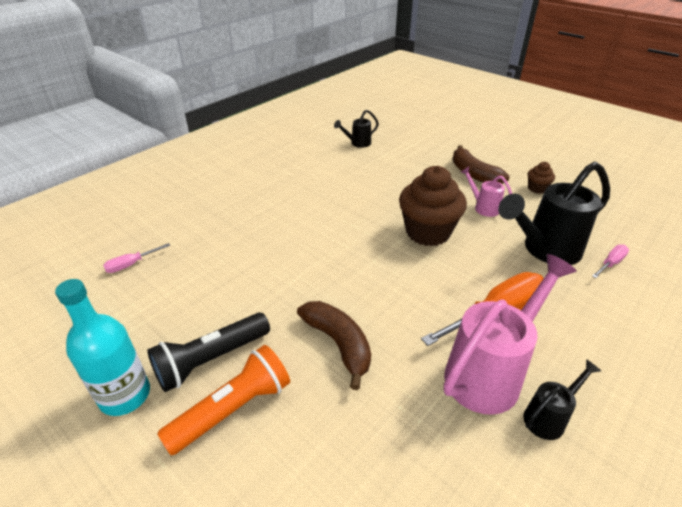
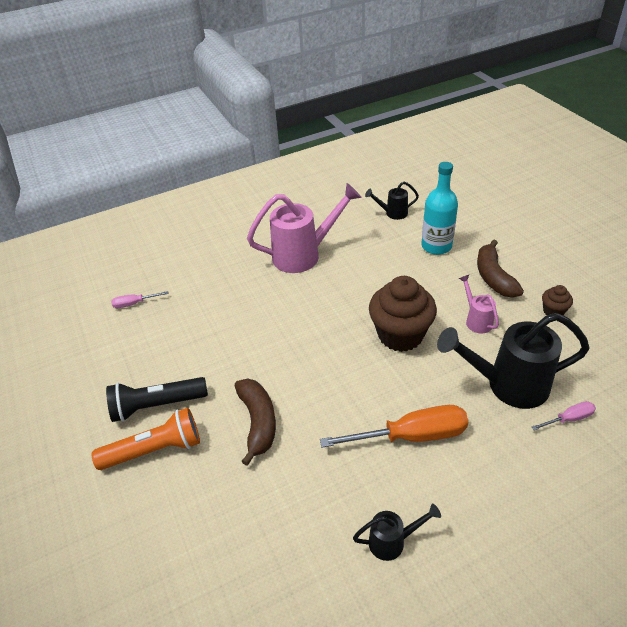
camera: 25 degrees right, 5 degrees up
(125, 395) = (88, 415): turquoise bottle -> turquoise bottle (436, 246)
(490, 372) = (369, 487): pink watering can -> pink watering can (304, 255)

